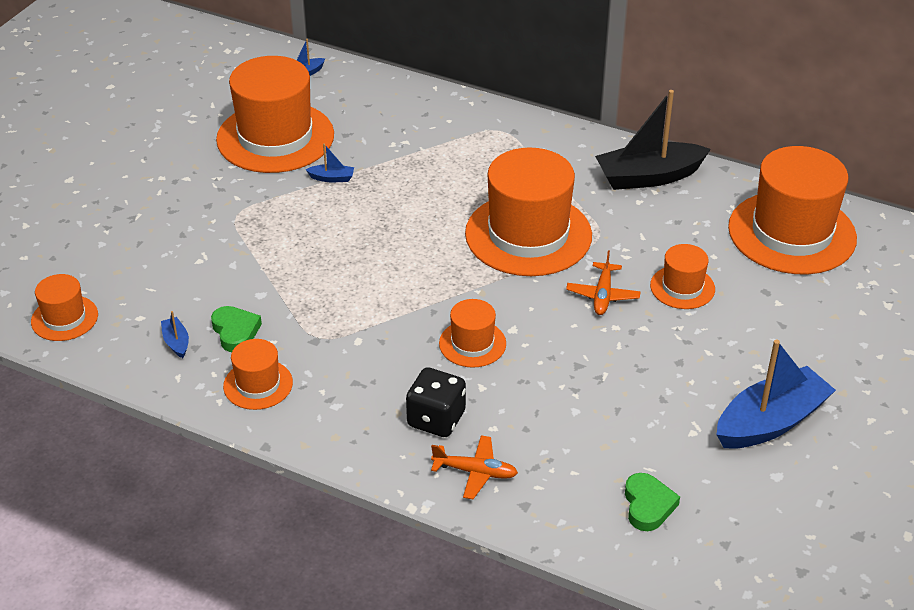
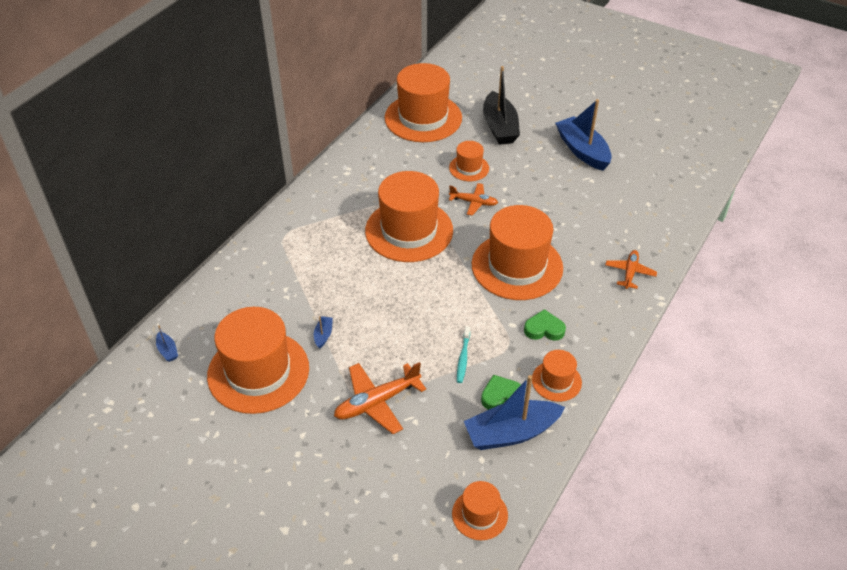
camera: 85 degrees left, 5 degrees up
(176, 342) = (511, 433): blue boat -> blue boat, size x2.41
(228, 228) = (376, 402): none -> orange plane
(297, 296) = (463, 358): none -> turquoise toothbrush
(436, 419) = (586, 288): black dice -> none
(472, 344) = (517, 266): orange hat -> orange hat, size x2.05
(648, 177) = (356, 168): black boat -> black boat (499, 127)
(648, 505) = (648, 204): green heart -> green heart (544, 329)

